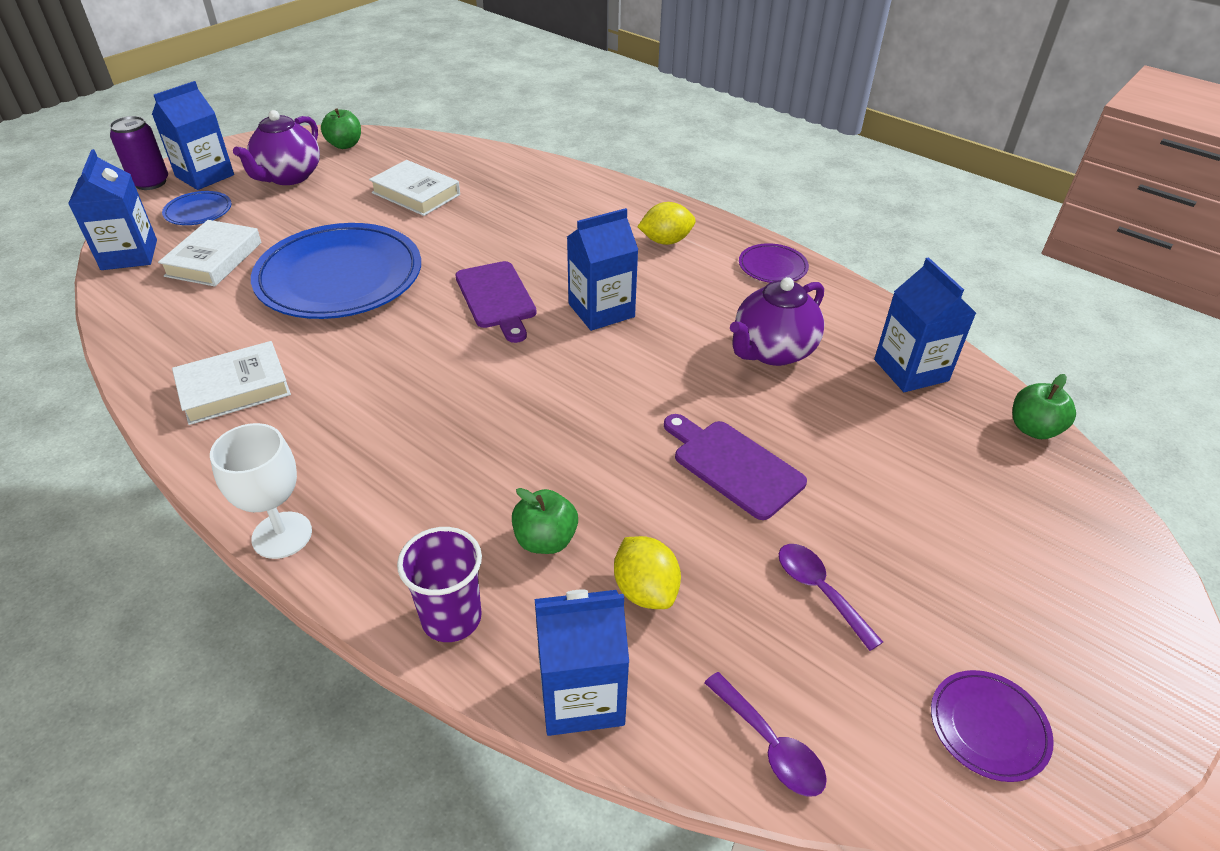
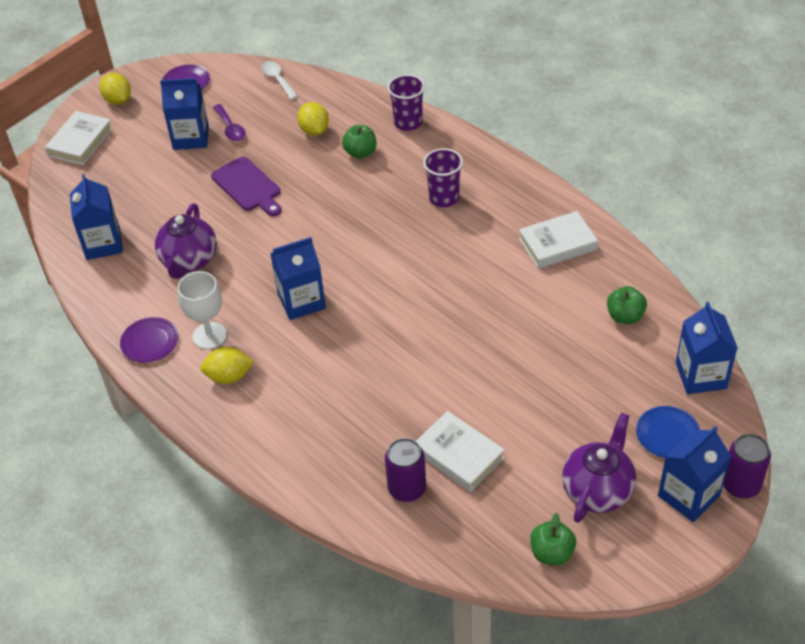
camera: 170 degrees left, 5 degrees up
(214, 259) = (624, 367): white book -> white book (80, 142)
(282, 535) = (498, 159): white goblet -> white goblet (209, 335)
(340, 277) = (510, 342): blue plate -> none
(396, 455) = (444, 198): none -> purple cup
(468, 173) = (407, 488): none -> purple can
(496, 298) = (381, 316): purple cutting board -> none
(581, 695) = (351, 96): blue carton -> blue carton (191, 138)
(770, 745) = (277, 80): purple spoon -> white spoon
(772, 351) = (189, 261): purple teapot -> purple teapot turned 135 degrees clockwise
(1033, 429) = (57, 202): green apple -> green apple (625, 316)
(1106, 661) = (118, 100): none -> yellow lemon

